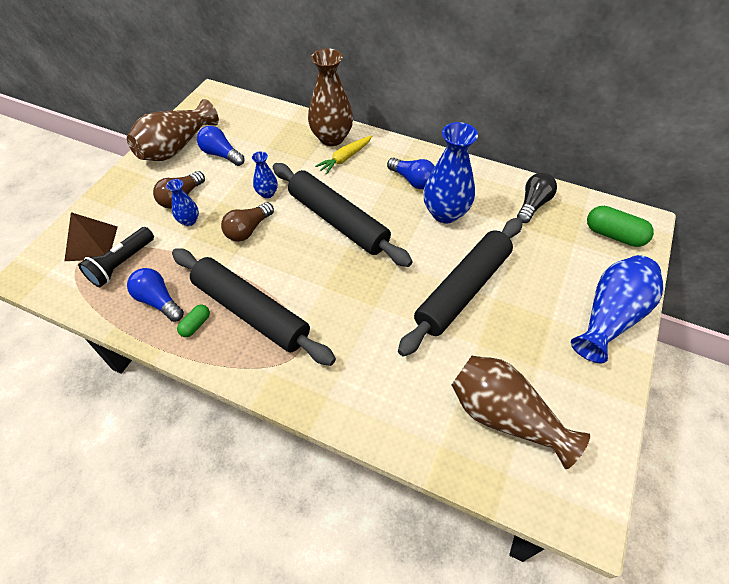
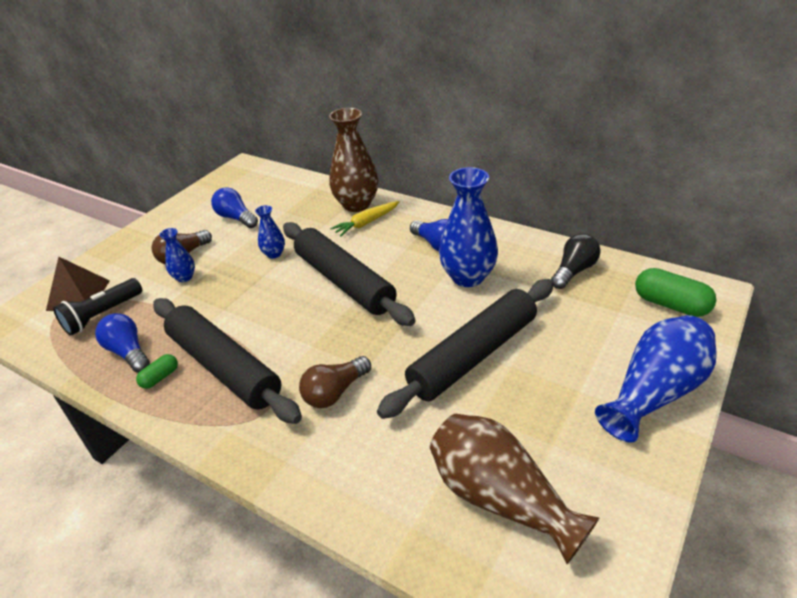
camera: 10 degrees right, 15 degrees down
(176, 147) = (192, 211): brown vase -> none
(248, 230) = (244, 287): brown light bulb -> brown light bulb (335, 392)

